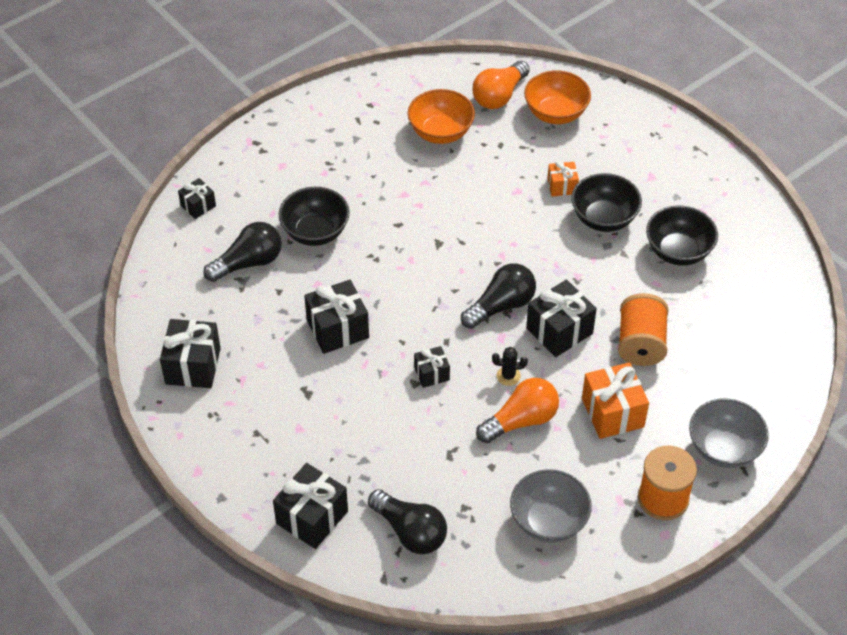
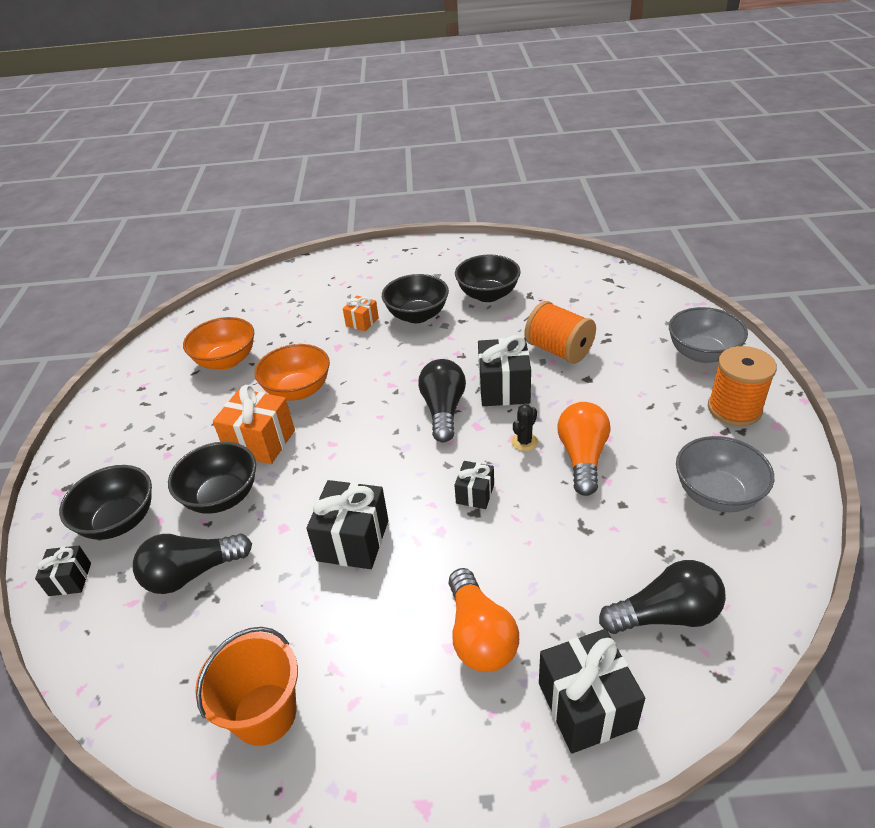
camera: 50 degrees left, 10 degrees down
(193, 366) = (265, 714): black gift -> orange bucket
(248, 263) = (192, 573): black light bulb -> black light bulb turned 120 degrees counterclockwise
(254, 193) = (119, 521): none -> black bowl
(499, 96) = (237, 314): orange light bulb -> orange light bulb (480, 635)
(555, 113) = (292, 295): orange bowl -> orange bowl (298, 390)
(612, 413) = (618, 397): orange gift -> orange gift (260, 442)

